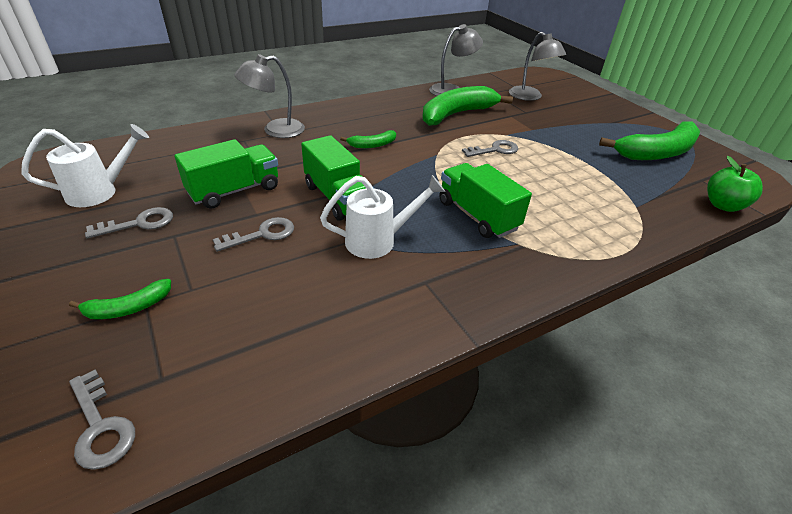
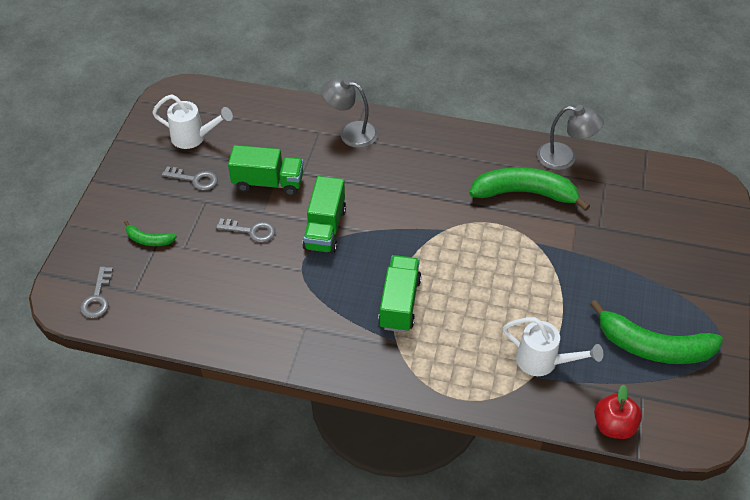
camera: 45 degrees right, 10 degrees up
(372, 145) = (406, 190): green banana -> none
(379, 241) = (312, 280): white watering can -> white watering can (544, 362)
(495, 150) = (500, 253): grey key -> none
(530, 97) = (636, 209): grey lamp -> none
(723, 205) = (613, 426): green apple -> red apple

